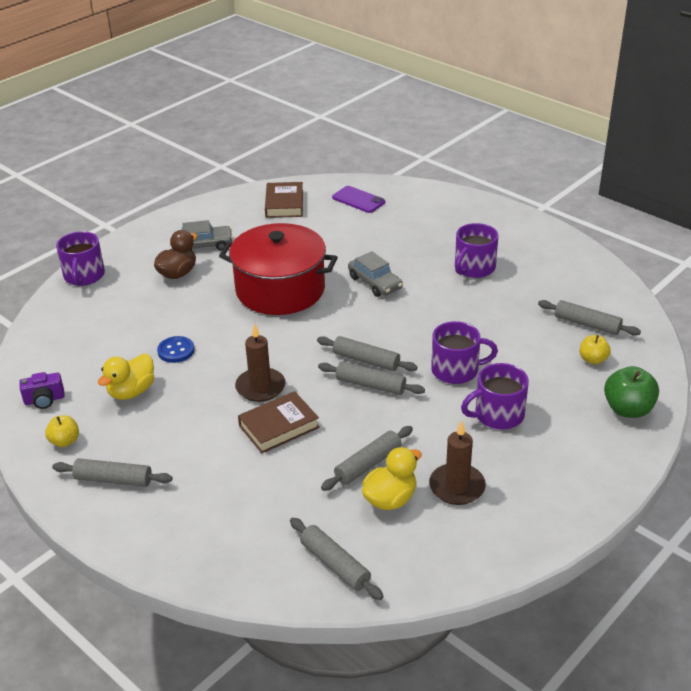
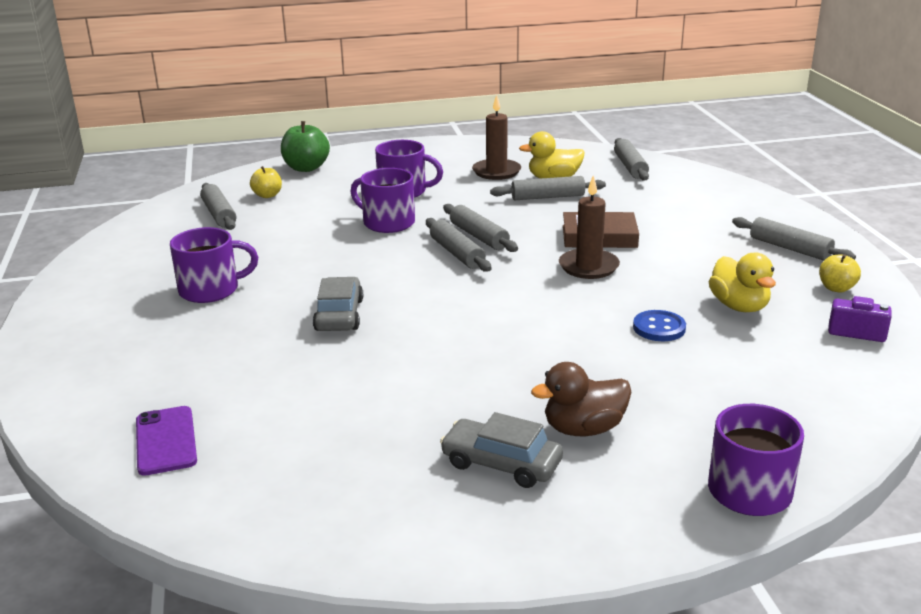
camera: 145 degrees left, 10 degrees down
(131, 391) = (739, 306): yellow duck -> yellow duck turned 90 degrees clockwise
(280, 290) = (461, 349): red pot -> none
(284, 204) = (282, 489): brown book -> none

